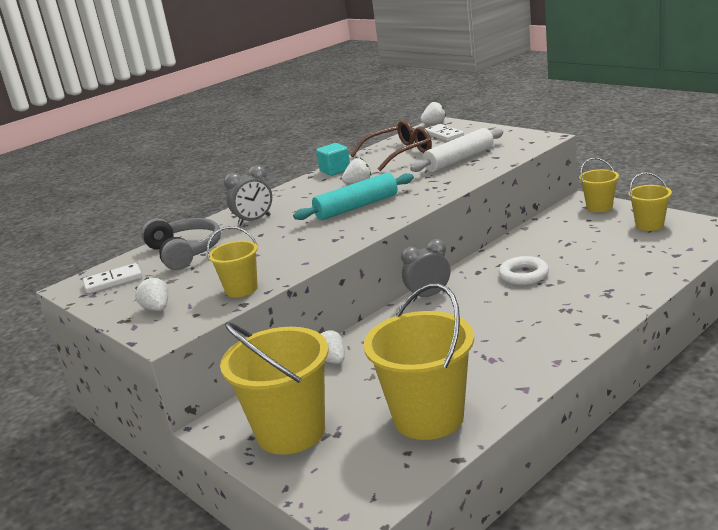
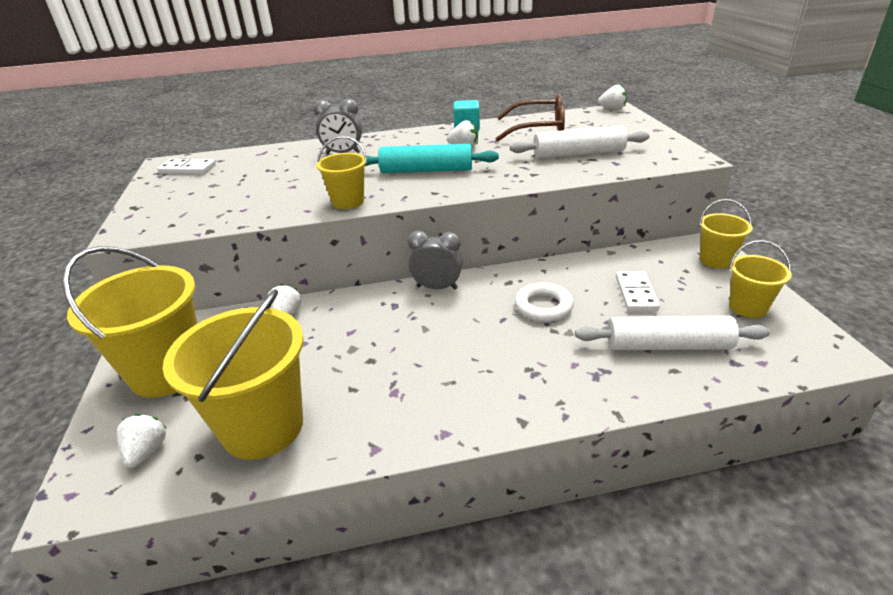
camera: 30 degrees right, 10 degrees up
(157, 308) = (164, 206): white strawberry -> white strawberry (146, 451)
(184, 252) = (260, 163): grey headphones -> none
(241, 289) = (231, 215): yellow bucket -> yellow bucket (348, 202)
(444, 135) = (603, 123): white domino -> white domino (636, 293)
(629, 262) = (667, 345): none -> white rolling pin

